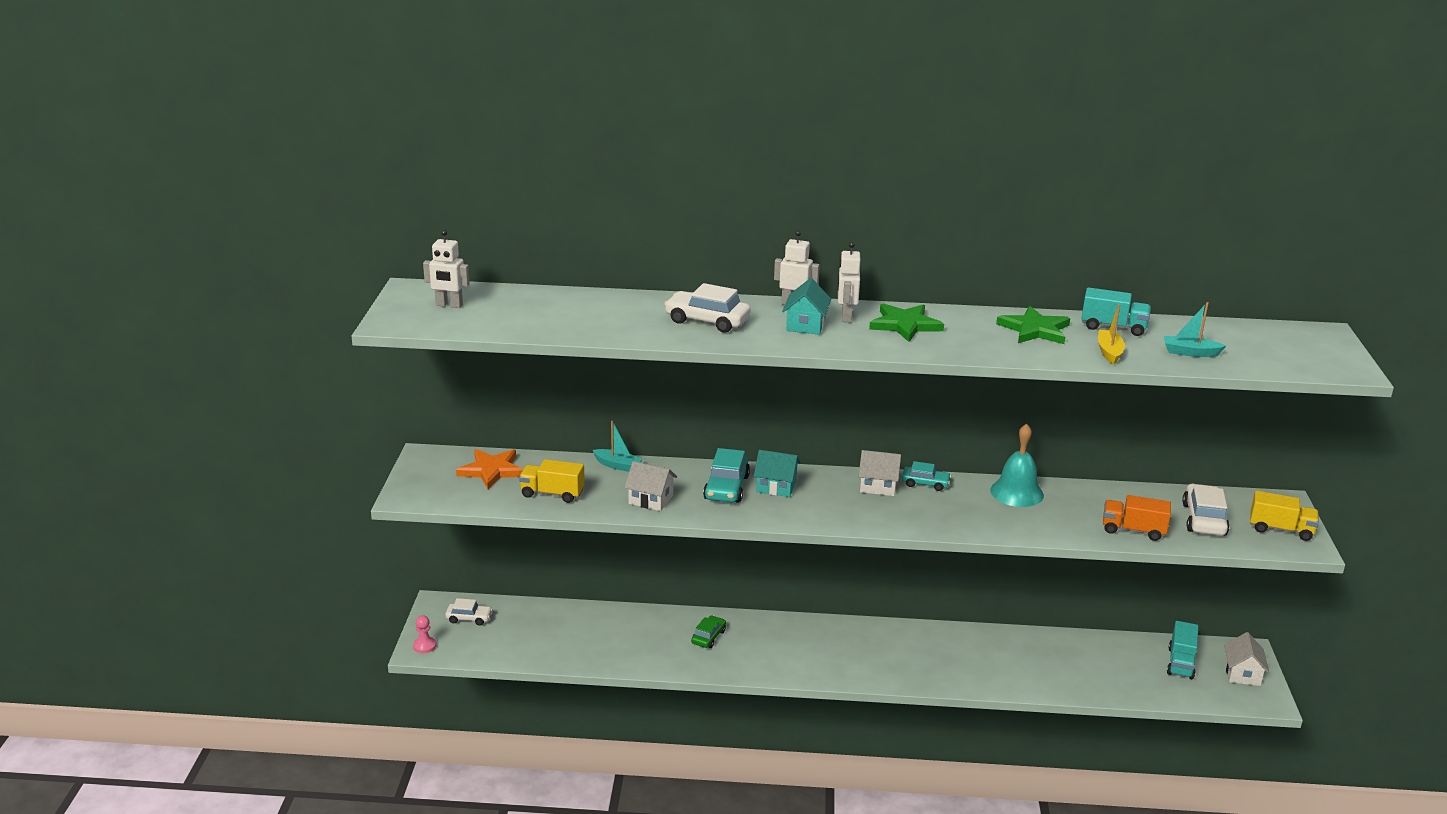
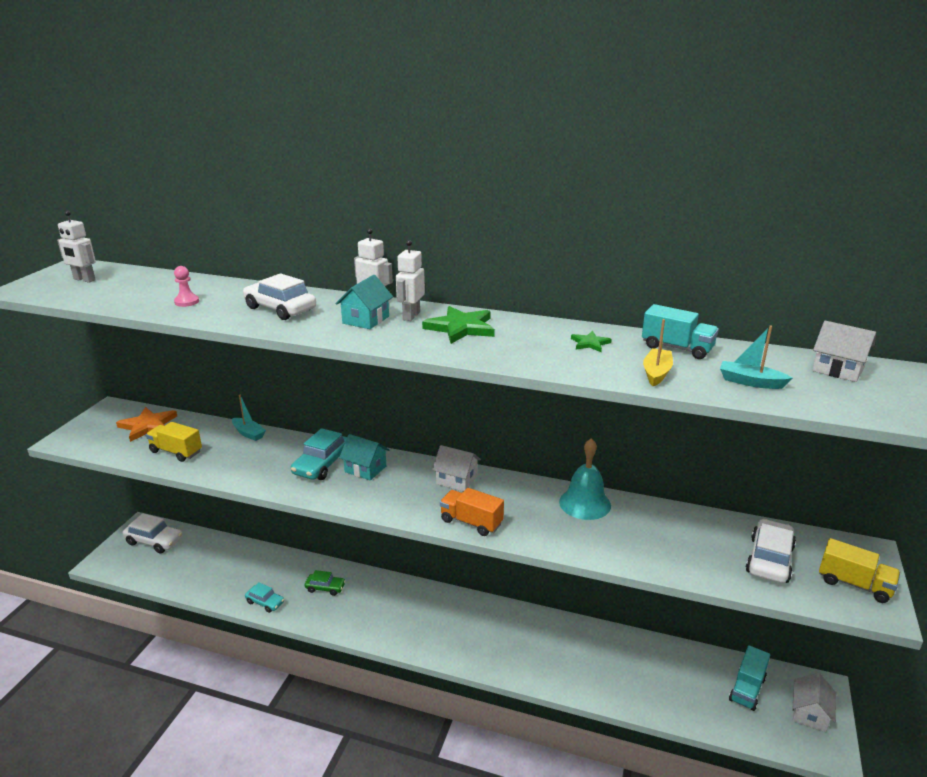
camera: 15 degrees right, 0 degrees up
(424, 646) = (105, 560): pink pawn -> pink pawn (187, 302)
(469, 618) = (154, 541): white car -> white car, size x1.61
(651, 499) = (250, 467): white house -> white house (838, 369)
(708, 637) = (325, 588): green car -> green car turned 60 degrees clockwise
(925, 483) = (502, 483): turquoise car -> turquoise car (265, 602)
(1034, 330) = (590, 343): green star -> green star, size x0.53
(1133, 530) = (686, 561): orange truck -> orange truck (471, 522)

